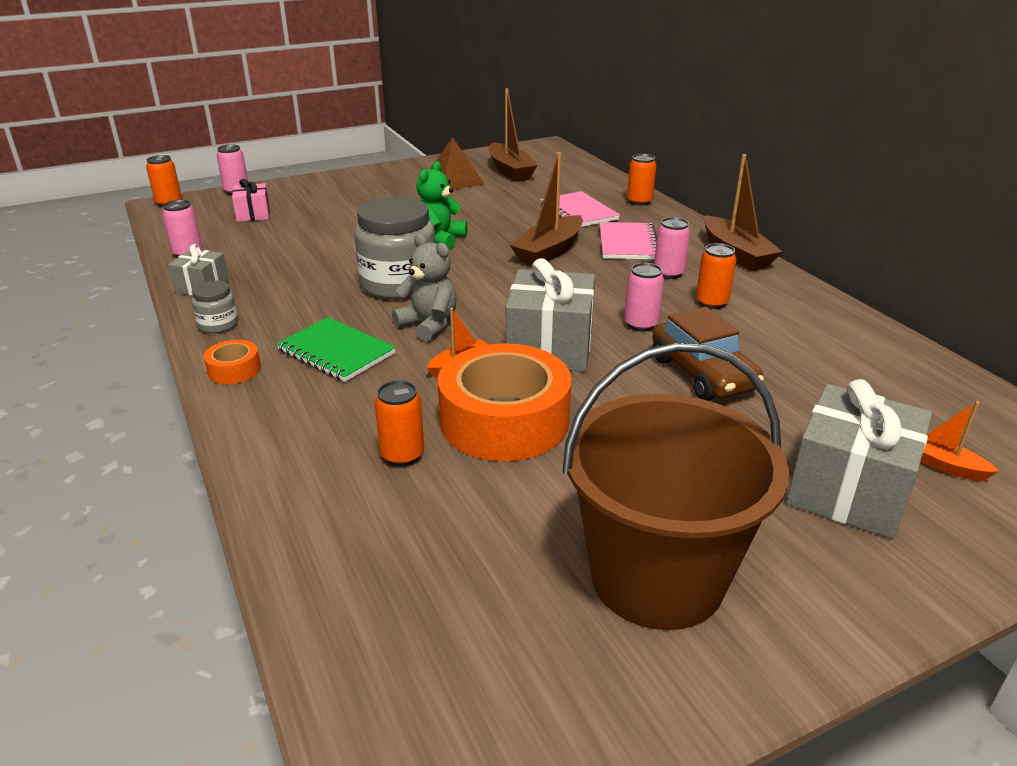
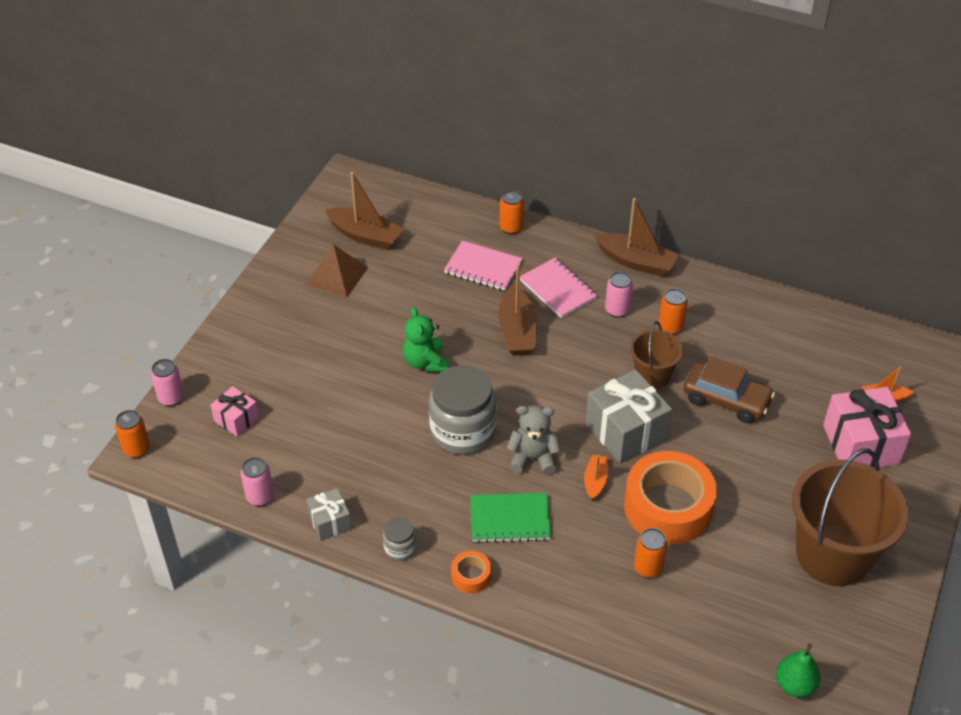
camera: 40 degrees left, 15 degrees up
(391, 688) = (794, 685): none -> green pear
(641, 324) = (652, 375): pink can -> brown bucket
(848, 490) = (861, 444): grey gift -> pink gift

